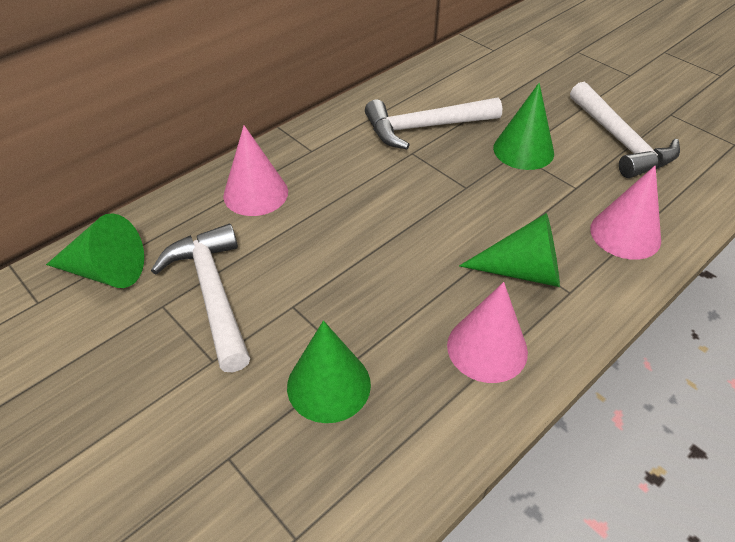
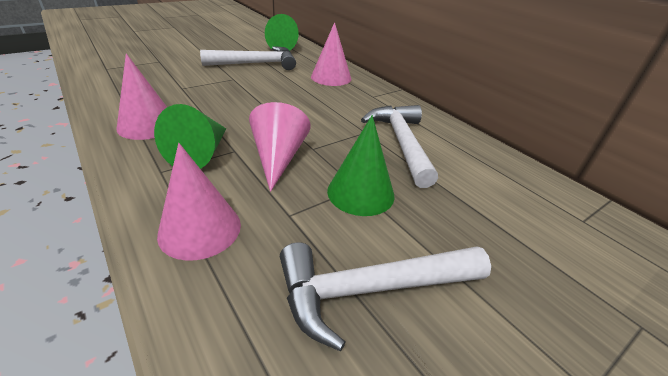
camera: 95 degrees right, 10 degrees down
(328, 385) = (173, 81): green cone -> none
(498, 208) = (278, 158): none -> pink cone

